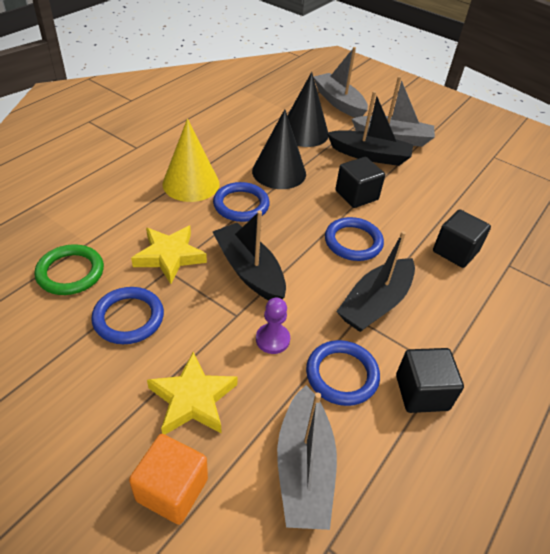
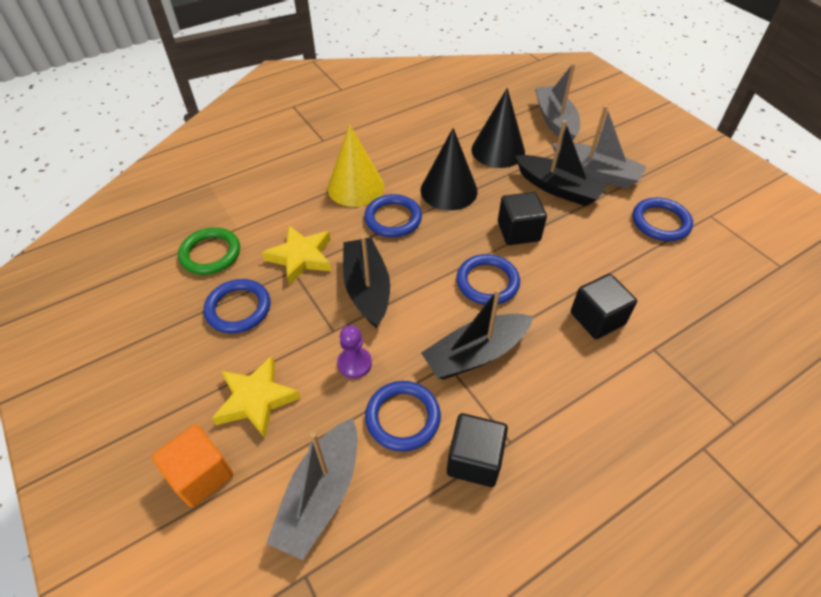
camera: 25 degrees right, 5 degrees up
(461, 168) = (660, 222): none -> blue ring

